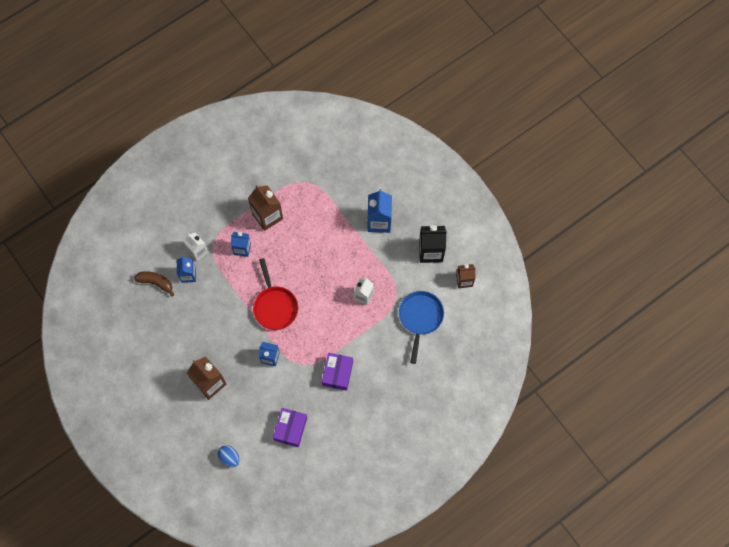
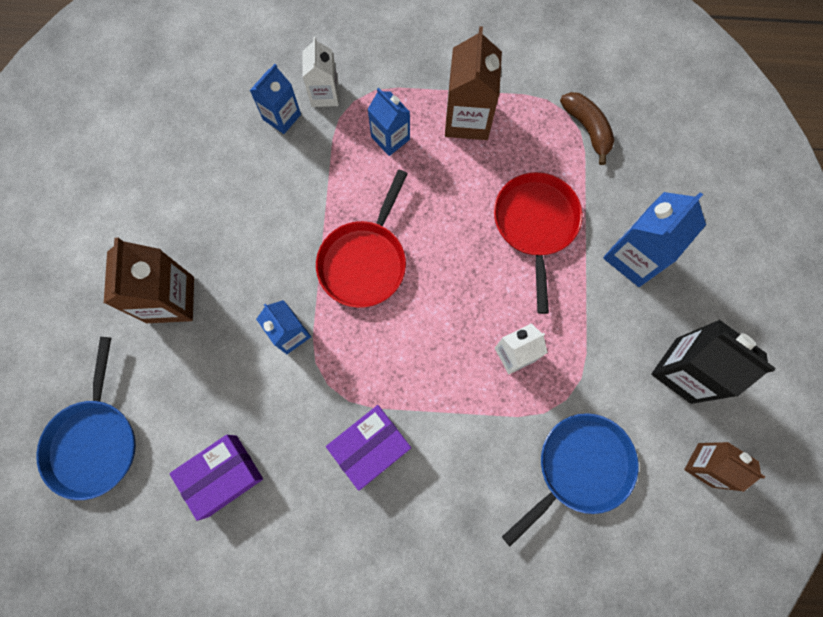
camera: 40 degrees right, 5 degrees up
(156, 283) = (229, 93): brown banana -> brown banana (587, 129)
(229, 457) = (95, 441): blue egg -> blue pan
(331, 239) = (535, 225): none -> red pan

